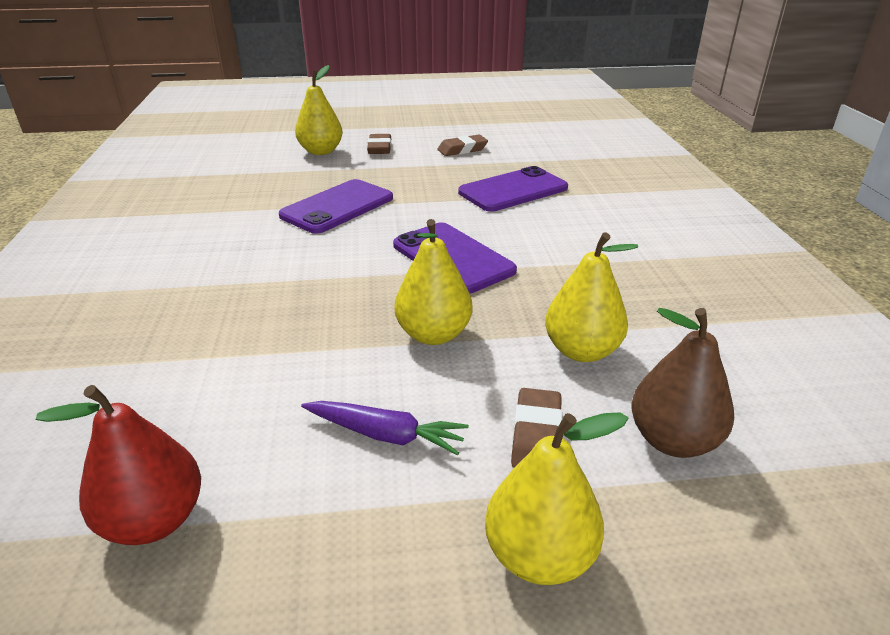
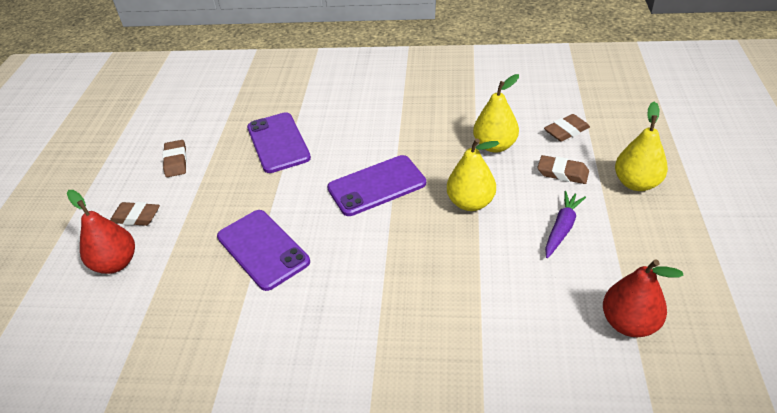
camera: 75 degrees left, 10 degrees up
(321, 151) = (116, 263): yellow pear -> red pear
(673, 440) = (566, 131): brown pear -> brown eraser

